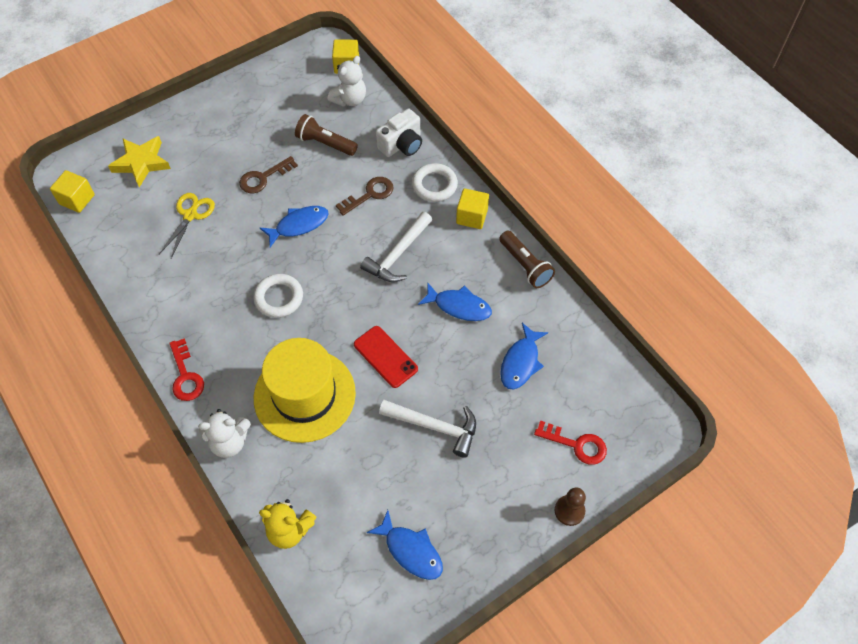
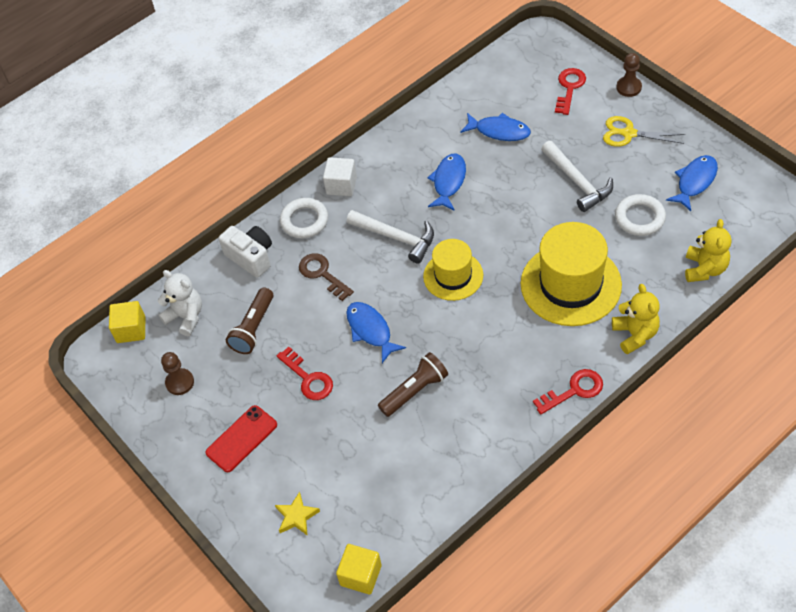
camera: 90 degrees left, 5 degrees down
(141, 163) = (296, 516): yellow star -> yellow star, size x0.61
(190, 215) = (369, 440): yellow scissors -> yellow scissors (628, 133)
(229, 442) = (635, 334): white teddy bear -> yellow teddy bear
(263, 178) = (308, 378): brown key -> red key
(279, 298) = (465, 329): white ring -> white ring (639, 218)
(286, 95) = (180, 382): none -> brown pawn
(341, 295) = (453, 276): none -> yellow hat
(385, 357) = (515, 229): red phone -> red phone (241, 439)
(435, 427) = (577, 182): white hammer -> white hammer turned 135 degrees clockwise
(471, 216) = (341, 185): yellow cube -> white cube
(525, 265) = (394, 139): brown flashlight -> brown flashlight (415, 390)

